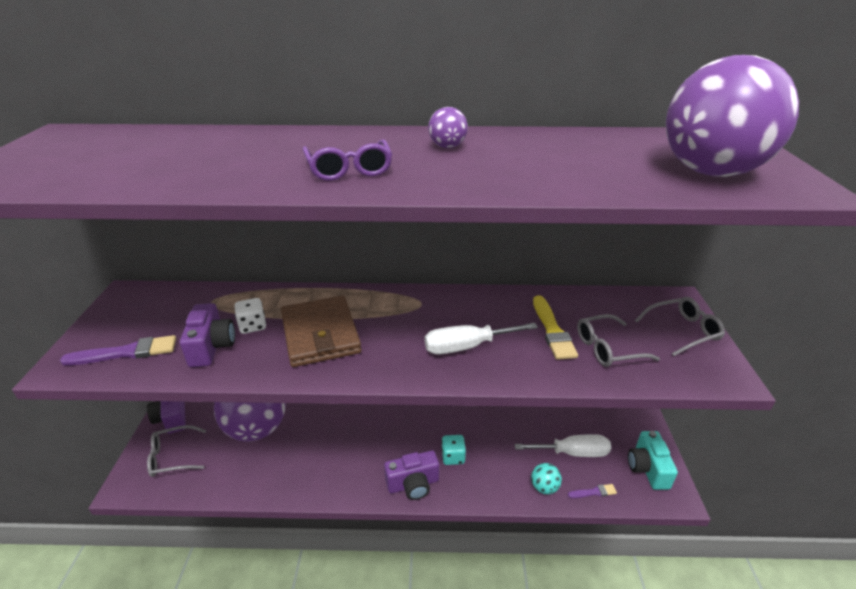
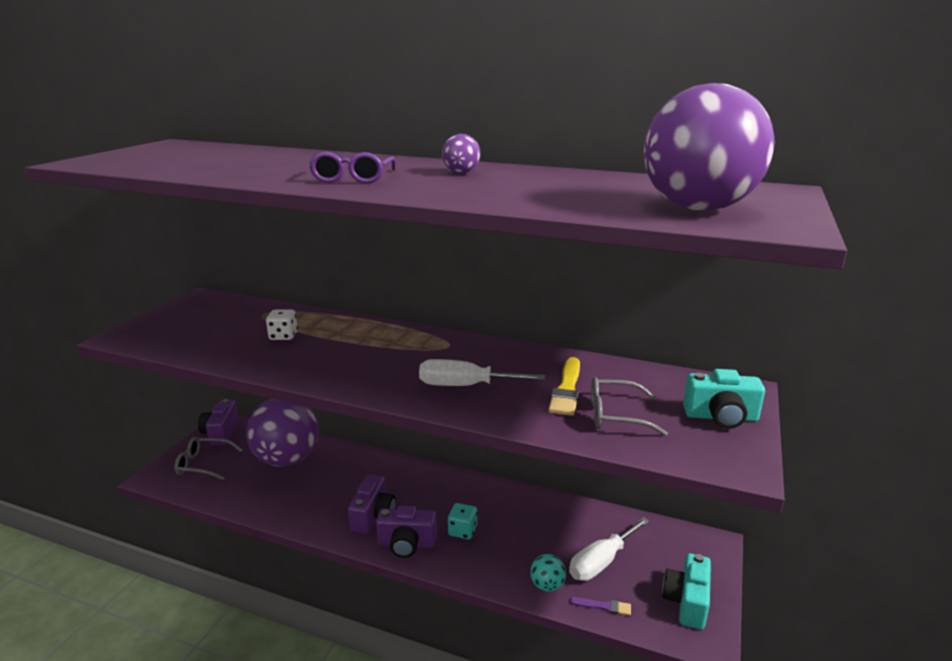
camera: 20 degrees right, 10 degrees down
(126, 352) = (172, 336): purple brush -> none
(212, 347) = (239, 344): purple camera -> purple camera (373, 516)
(320, 334) = (336, 352): brown wallet -> none
(572, 453) = (601, 562): white screwdriver -> white screwdriver turned 120 degrees clockwise
(682, 331) = (721, 417): grey glasses -> turquoise camera

